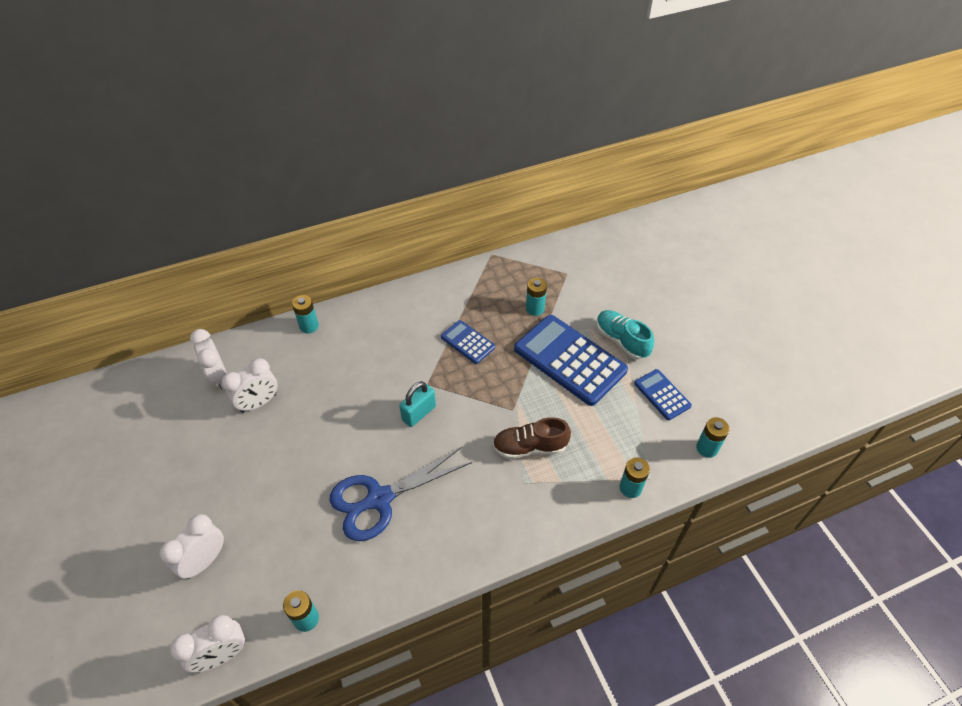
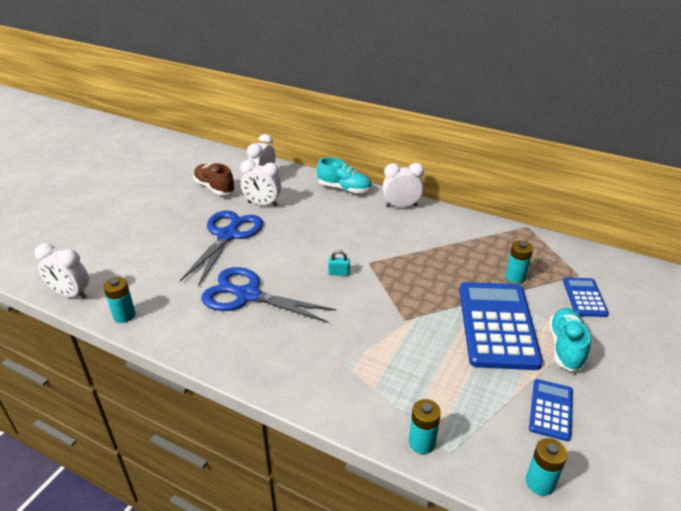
camera: 50 degrees right, 15 degrees down
(205, 561) = (130, 249): white clock -> white clock (401, 206)
(276, 462) = (228, 235): none -> blue scissors
(309, 326) = (344, 188): turquoise battery -> turquoise shoe
(419, 413) = (339, 273): turquoise padlock -> turquoise padlock, size x0.61
(467, 342) = (431, 261): blue calculator -> blue calculator (584, 297)
(530, 447) = (382, 349): brown shoe -> brown shoe (214, 188)

